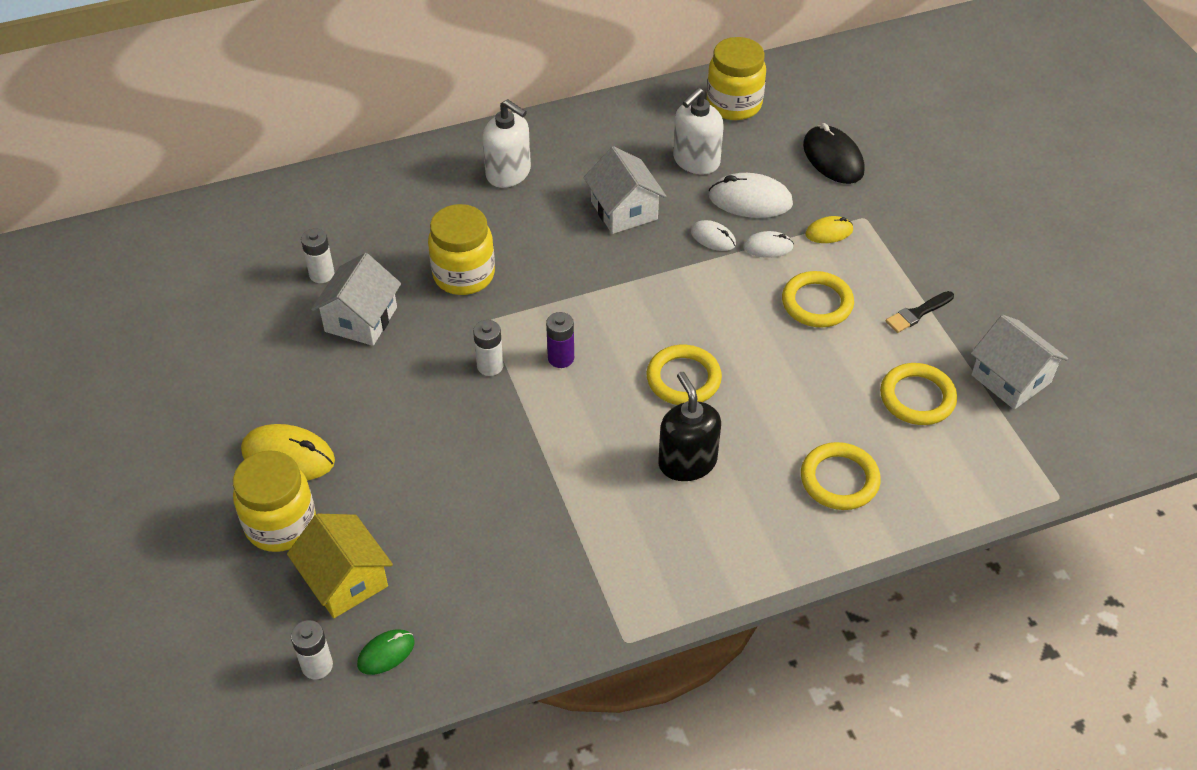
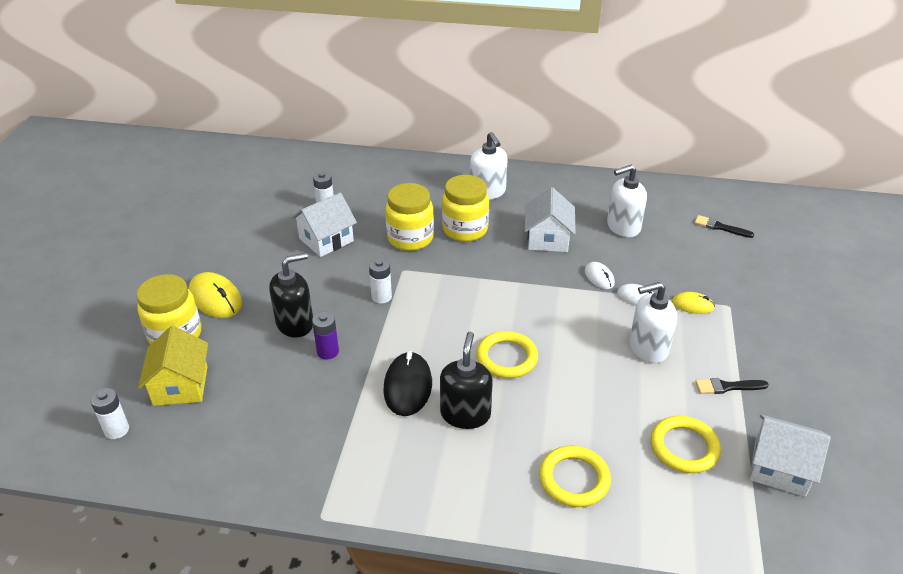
camera: 30 degrees right, 10 degrees down
(386, 653) = (162, 443): green mouse -> none
(416, 444) = (295, 323): none -> black soap dispenser
(561, 358) = (431, 310): purple battery -> purple battery (328, 352)
(734, 104) = (677, 203): yellow jar -> yellow jar (465, 229)
(750, 200) = (645, 263): white mouse -> none
(798, 120) = (720, 227): none -> black brush
(817, 303) = (648, 348): yellow ring -> white soap dispenser
(833, 158) = (731, 259): black mouse -> black mouse (408, 386)
(1011, 379) = (779, 468): white house -> white house turned 60 degrees counterclockwise

